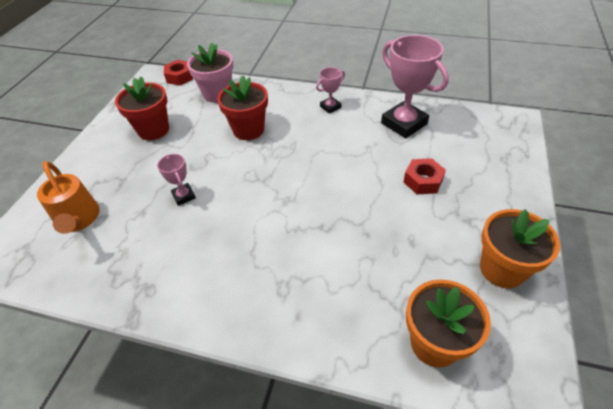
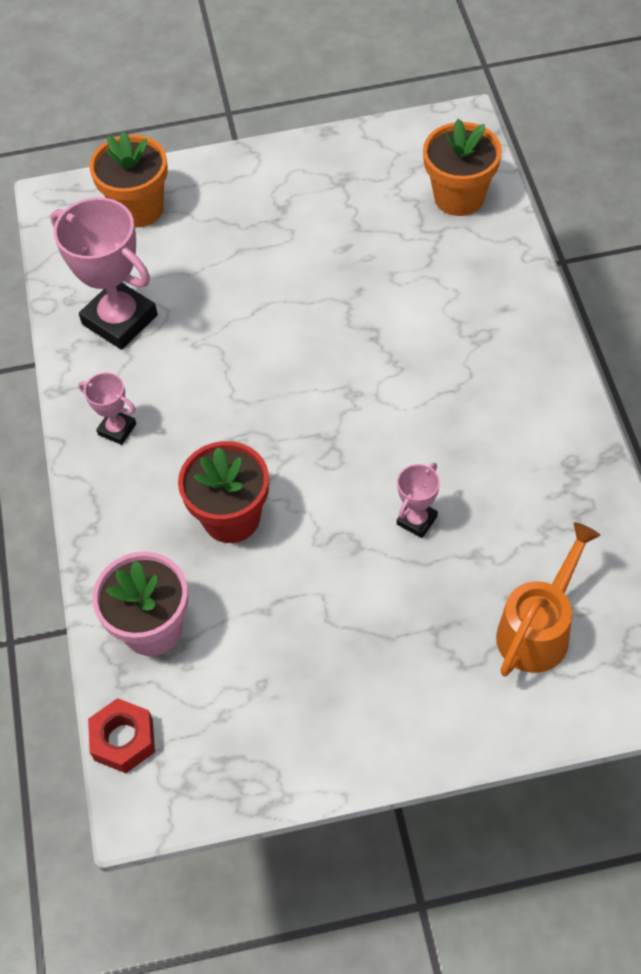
camera: 115 degrees left, 10 degrees up
(153, 130) = (303, 669): red flower pot -> none
(404, 123) = (120, 320): pink trophy -> pink trophy turned 75 degrees counterclockwise
(423, 181) = (237, 264): red nut -> none
(502, 269) = (338, 168): orange flower pot -> orange flower pot (139, 208)

